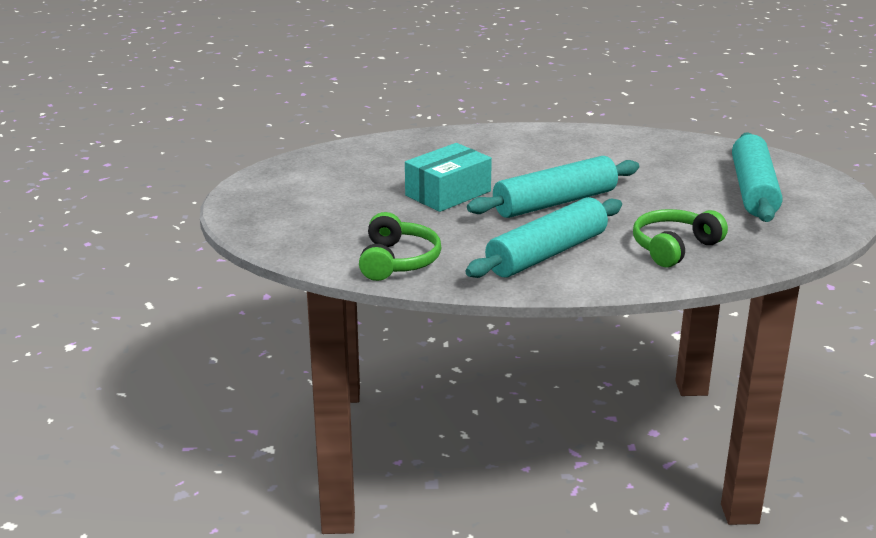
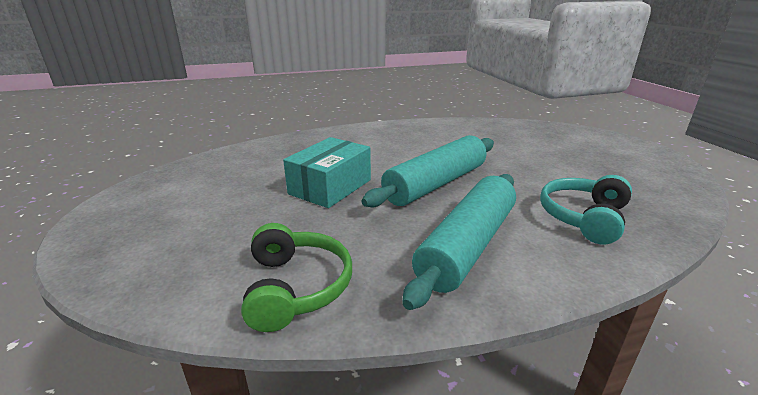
camera: 15 degrees left, 0 degrees up
(674, 247) = (583, 217): green headphones -> turquoise headphones
(754, 190) = (585, 153): turquoise rolling pin -> none

